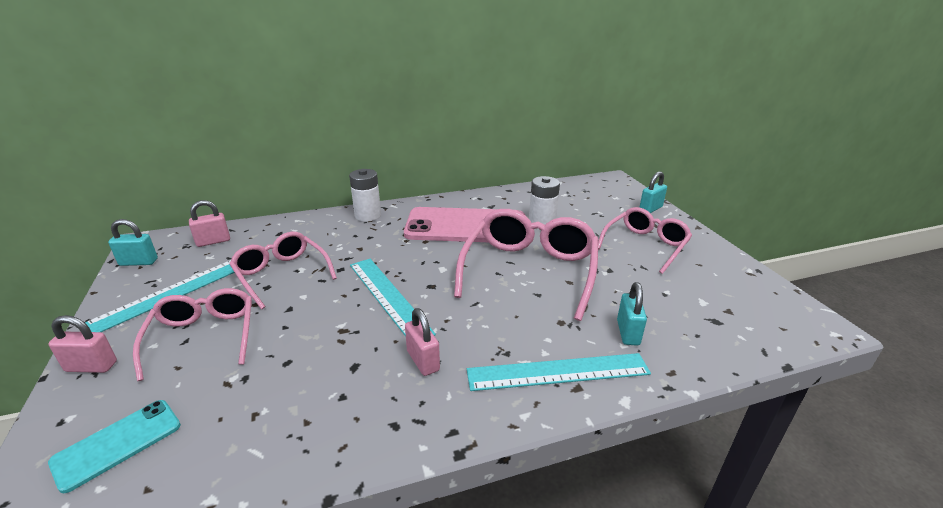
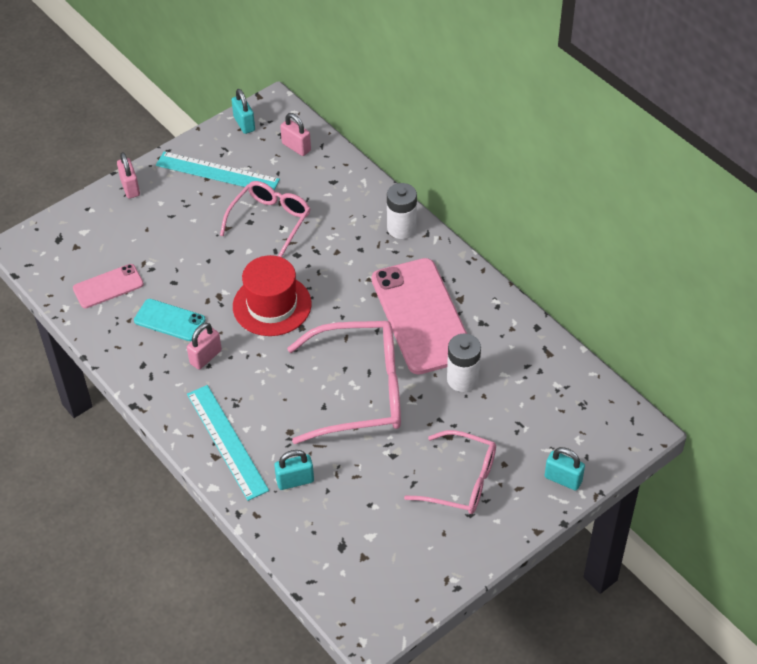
camera: 70 degrees right, 20 degrees up
(117, 443) = (83, 244): turquoise phone -> turquoise phone (169, 320)
(204, 336) = (179, 222): pink glasses -> none
(226, 431) = (108, 286): none -> pink phone
(389, 297) = (272, 305): turquoise ruler -> red hat

